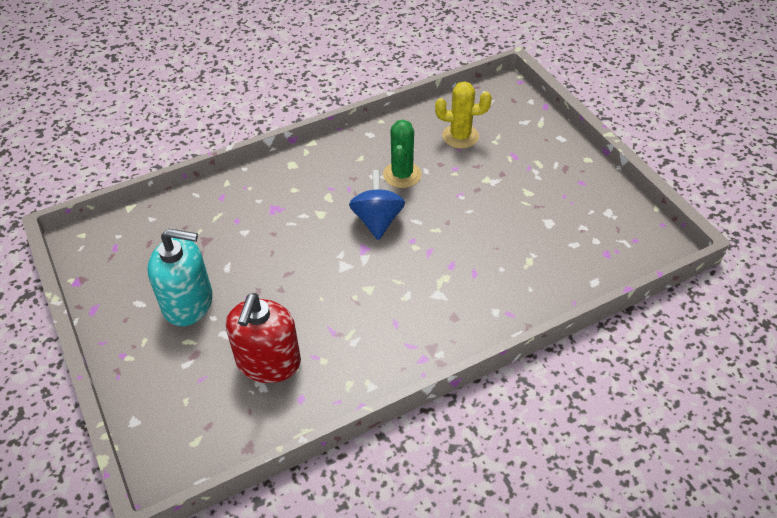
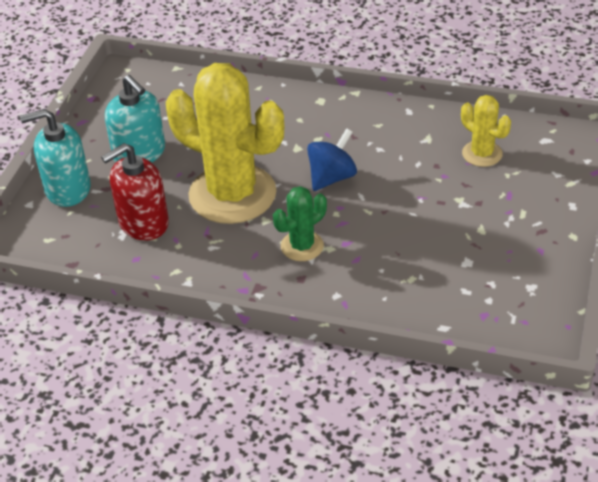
camera: 45 degrees right, 5 degrees down
(157, 380) = (67, 189): none -> turquoise soap dispenser
(315, 285) = (232, 194): none -> yellow cactus
(402, 175) = (394, 156): green cactus -> green cactus (302, 246)

